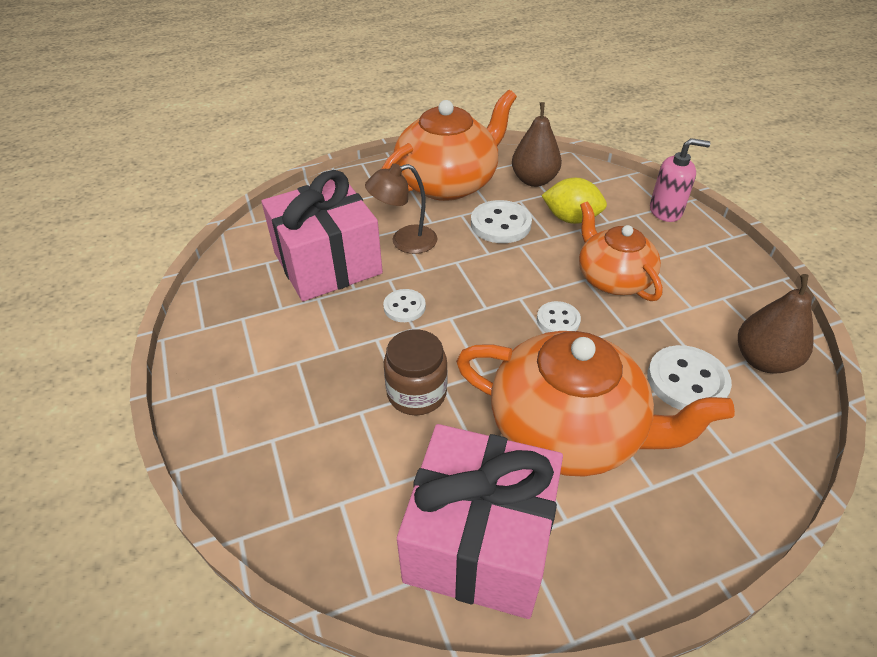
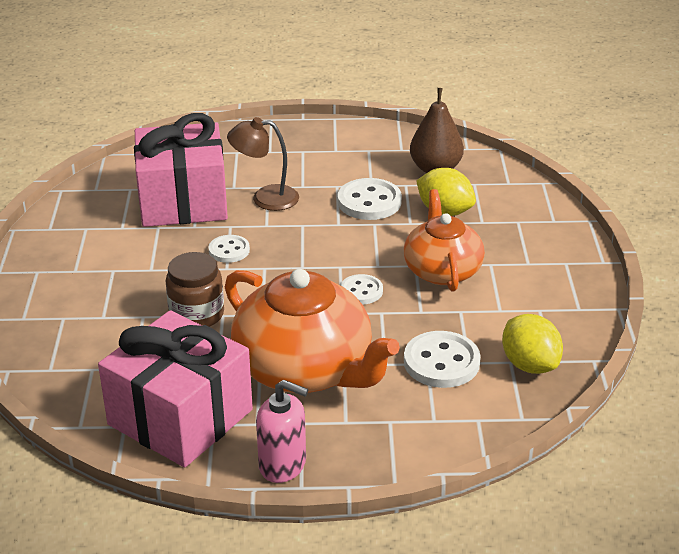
camera: 20 degrees right, 10 degrees down
(448, 183) = (344, 154): orange teapot -> none
(666, 211) = (551, 225): pink soap dispenser -> pink soap dispenser (283, 465)
(763, 360) = (529, 365): brown pear -> yellow lemon

